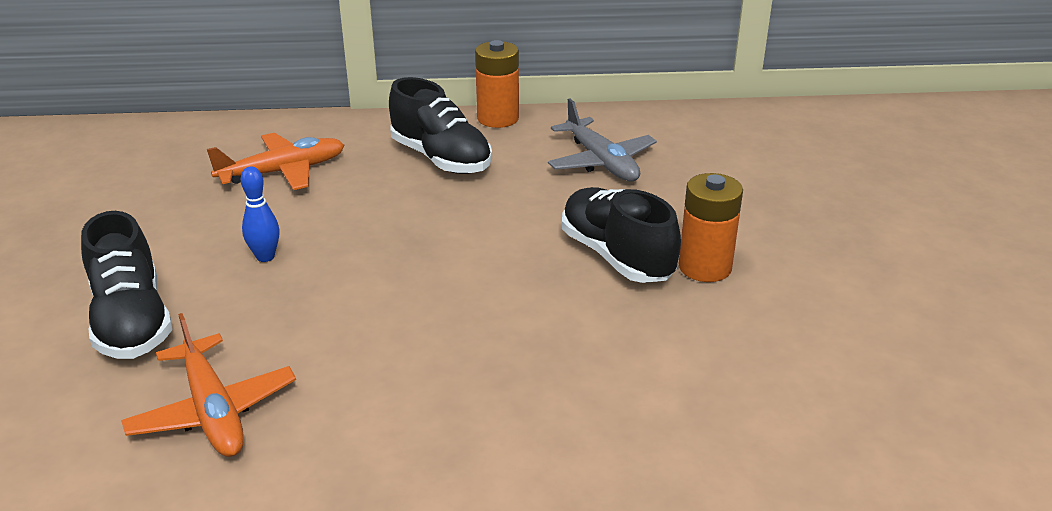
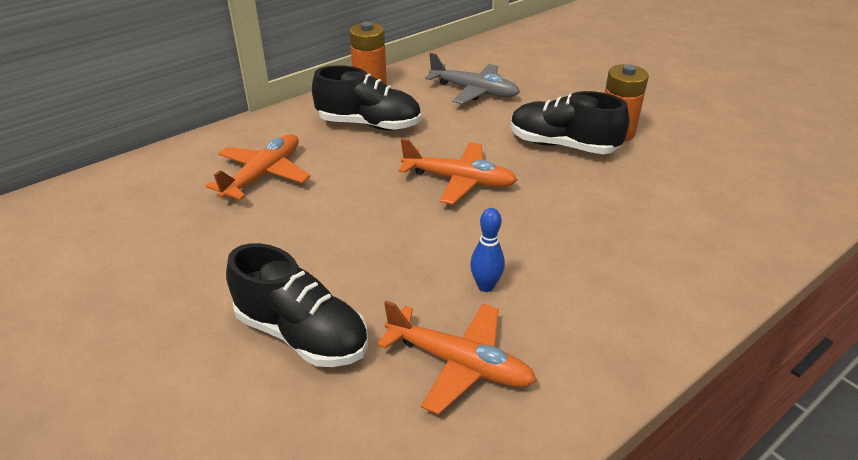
camera: 35 degrees left, 5 degrees up
(265, 257) = (339, 240): blue bowling pin -> blue bowling pin (485, 286)
(449, 248) = (458, 180): none -> orange plane

